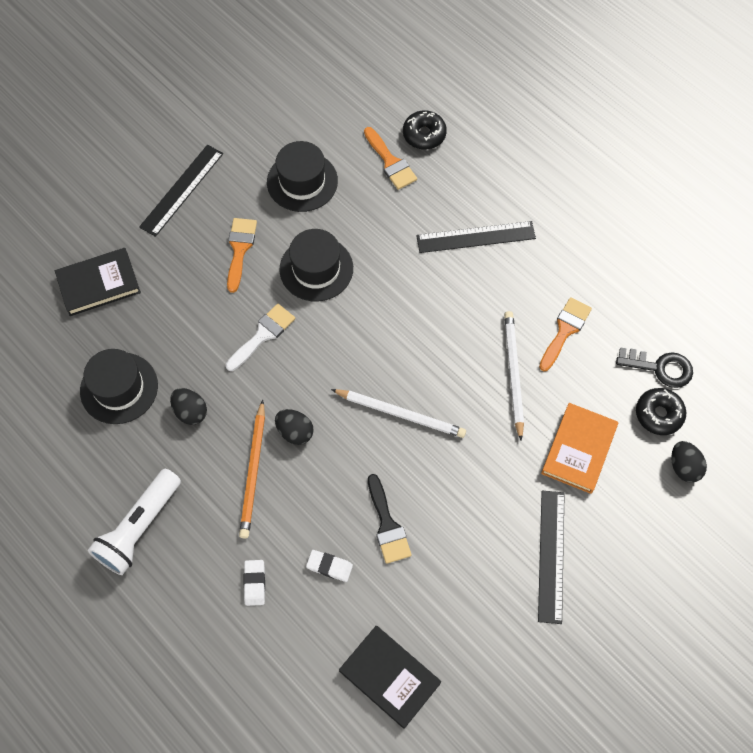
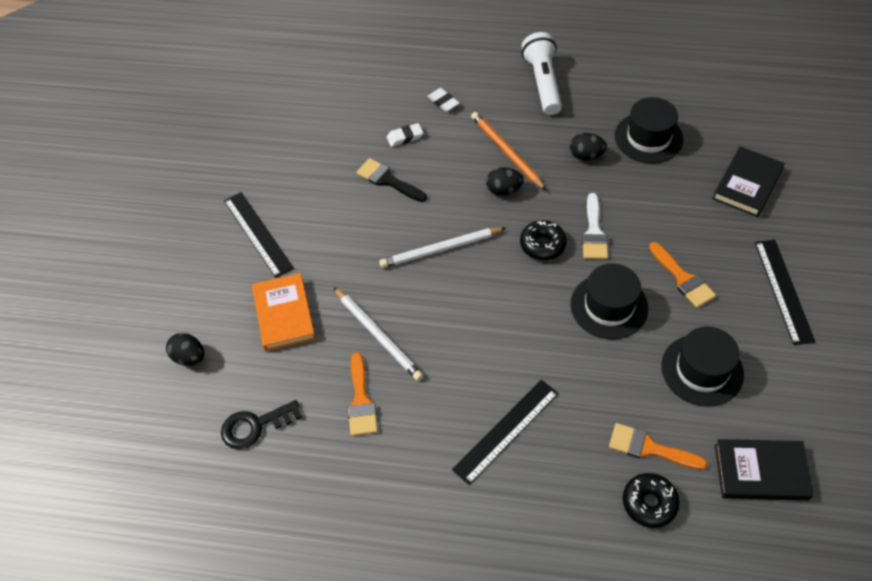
camera: 145 degrees right, 10 degrees down
(389, 677) = (317, 111): black book -> black book (761, 472)
(658, 414) = (234, 385): black donut -> black donut (542, 245)

